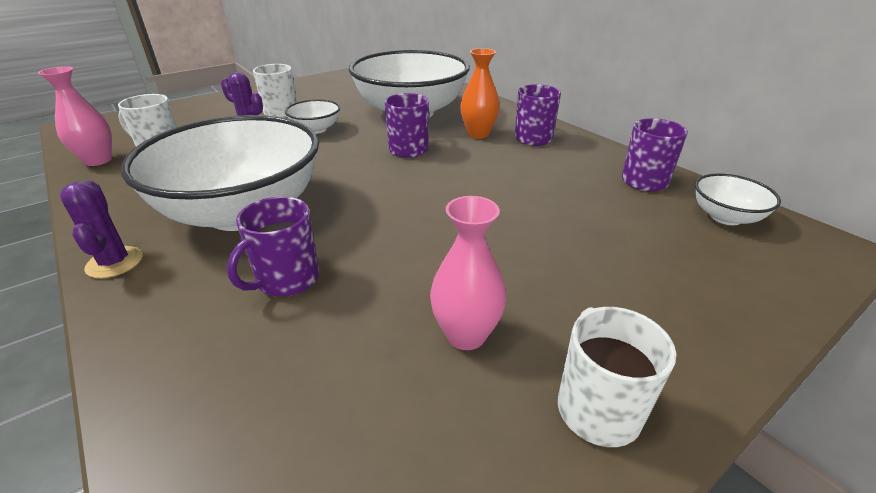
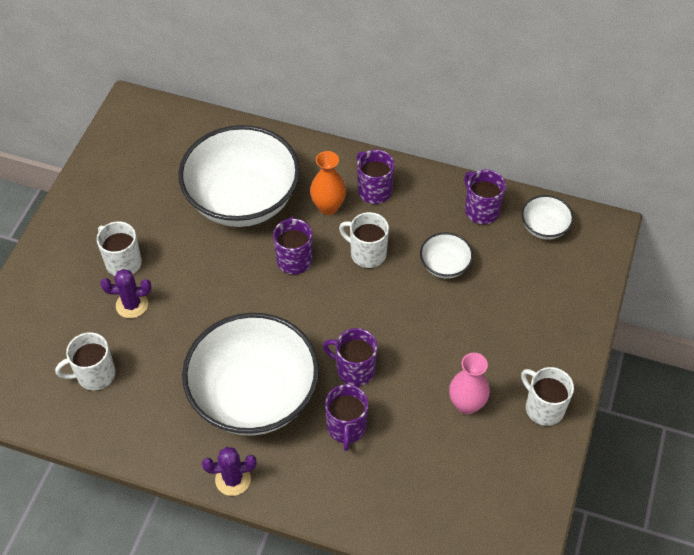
camera: 35 degrees left, 20 degrees up
(98, 160) = (62, 415): pink vase -> none
(114, 262) = (233, 479): purple cactus -> purple cactus turned 45 degrees counterclockwise
(316, 129) = (188, 272): white bowl -> white bowl (444, 265)
(365, 236) = (354, 369): none -> purple mug
(482, 167) = (367, 253): none -> white mug

